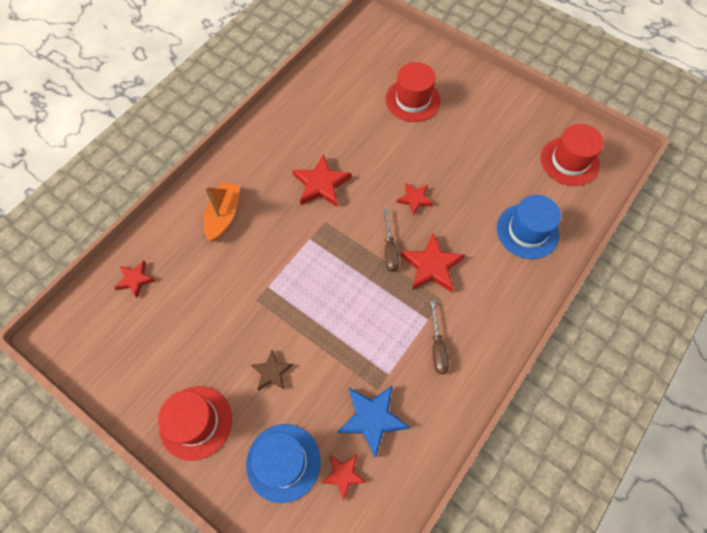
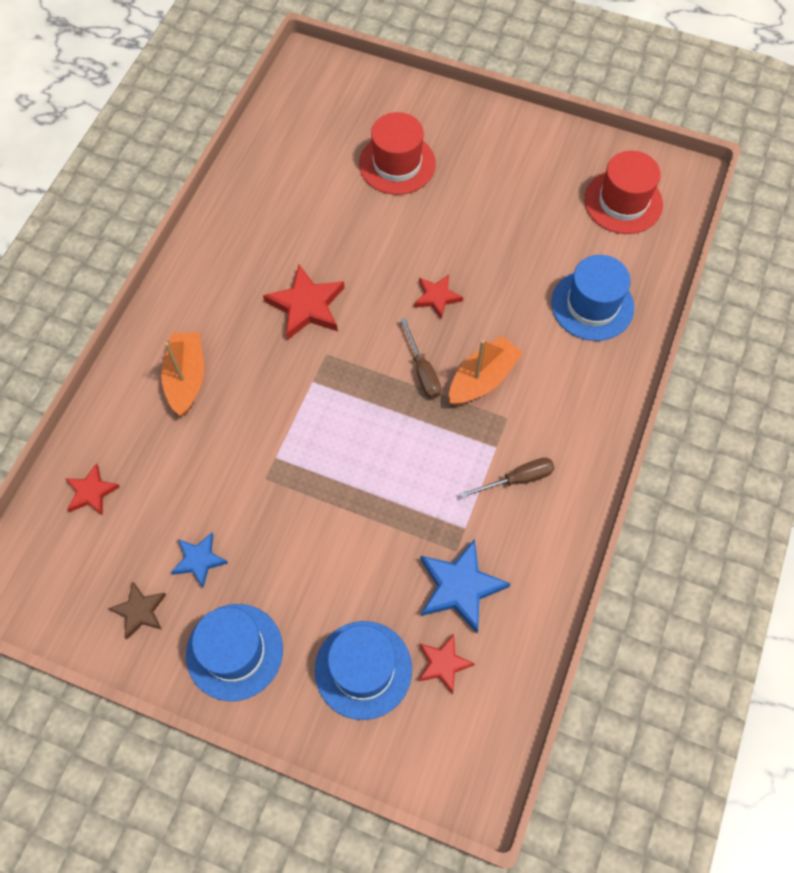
camera: 15 degrees left, 0 degrees up
(192, 347) = (199, 560): none -> blue star
(196, 422) = (234, 651): red hat -> blue hat
(272, 372) = (314, 564): brown star -> brown star (140, 611)
(432, 266) = (482, 379): red star -> orange boat
(437, 347) = (517, 479): brown screwdriver -> brown screwdriver turned 90 degrees counterclockwise

